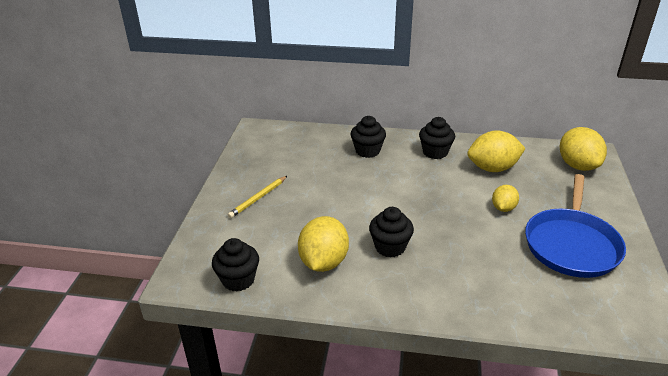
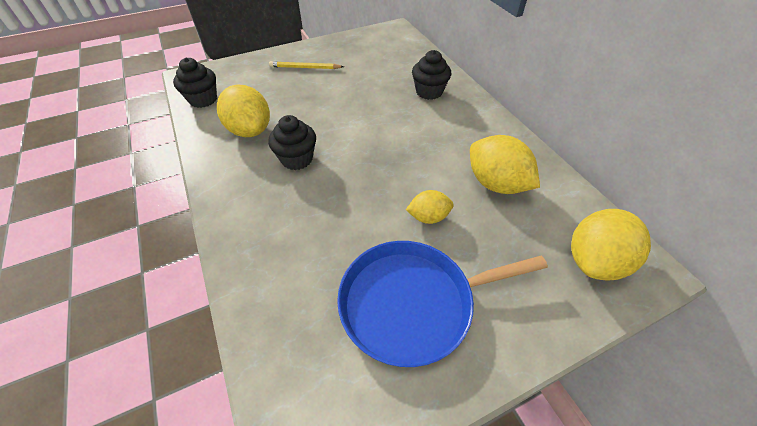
camera: 55 degrees right, 15 degrees up
(323, 262) = (250, 130): yellow lemon -> yellow lemon turned 75 degrees clockwise
(435, 152) = (476, 132): black cupcake -> none

